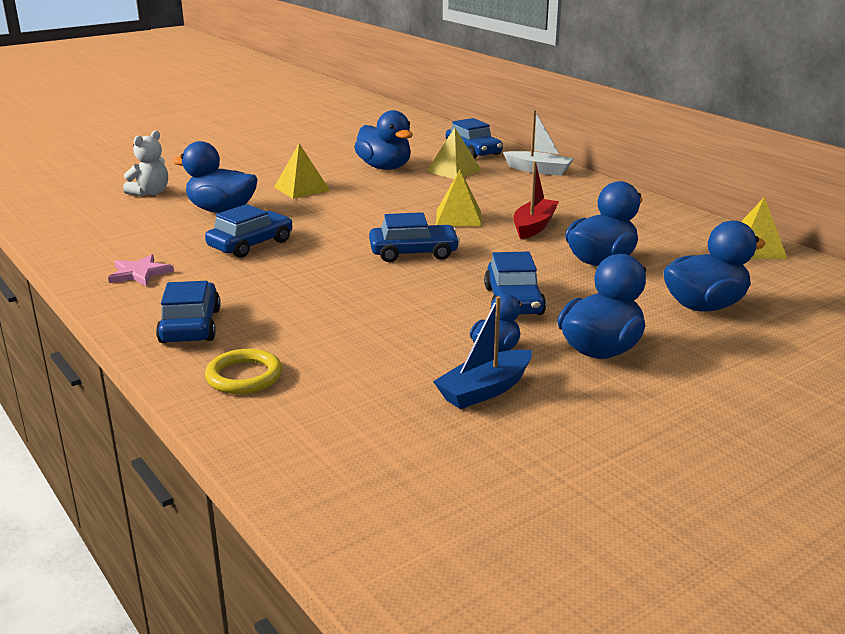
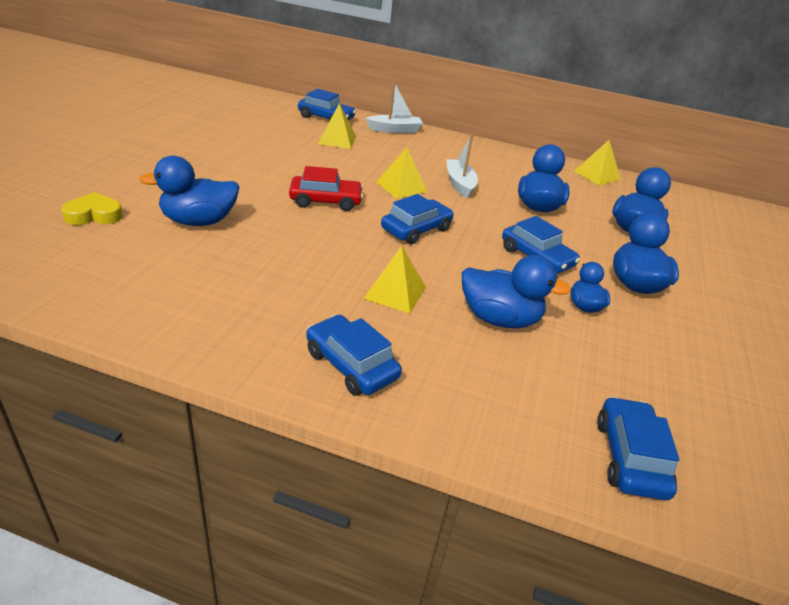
camera: 40 degrees left, 10 degrees up
(139, 273) = (219, 318): pink star -> none
(150, 193) = (94, 215): white teddy bear -> yellow heart
(244, 376) = (467, 403): yellow ring -> none
(250, 244) = (278, 254): blue car -> blue car (630, 457)
(302, 188) = (240, 180): yellow pyramid -> yellow pyramid (395, 292)
(357, 216) = (325, 201): none -> red car
(385, 167) = (280, 145): blue duck -> blue duck (499, 319)
(484, 390) = (626, 345): blue boat -> none
(534, 226) = (459, 184): red boat -> white boat

